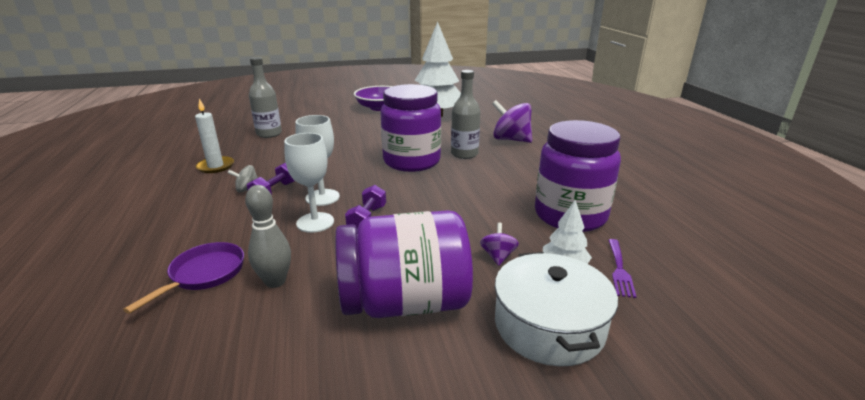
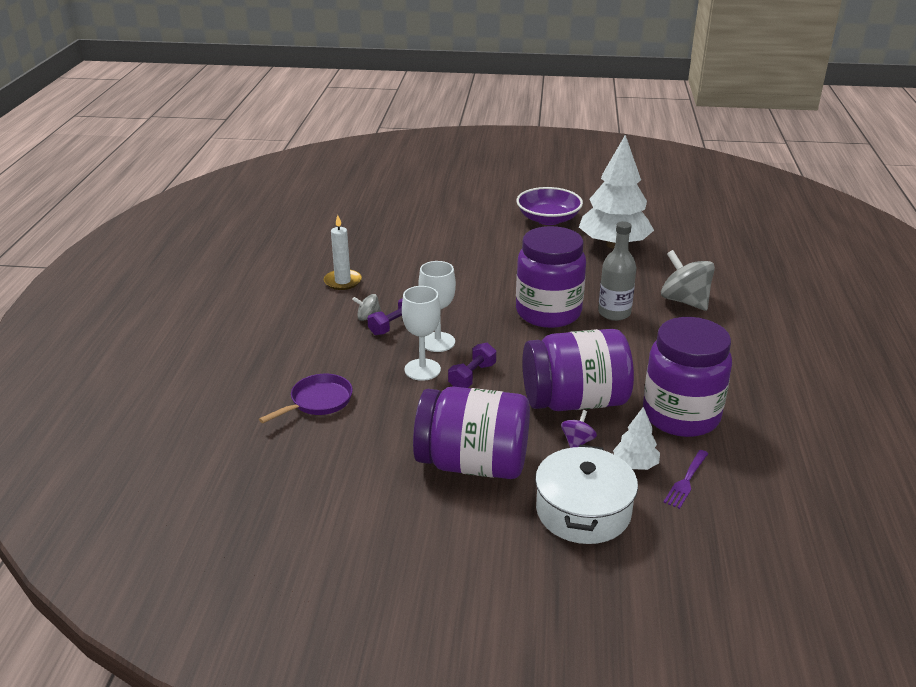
camera: 20 degrees right, 5 degrees up
(269, 134) = (405, 243): grey bottle -> none
(275, 281) = (373, 421): grey bowling pin -> none
(473, 222) = (575, 401): none -> purple jar
(511, 139) = (684, 301): purple spinning top -> grey spinning top

